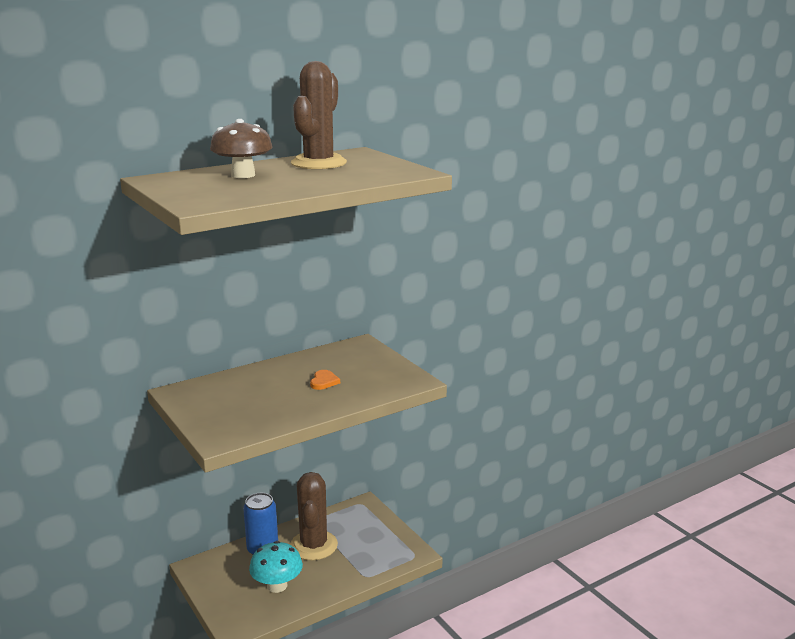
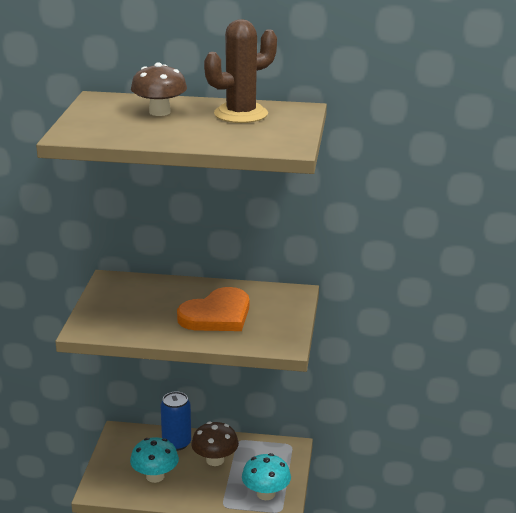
camera: 40 degrees right, 5 degrees up
(313, 545) = (215, 460): brown cactus -> brown mushroom
(324, 381) = (217, 315): orange heart -> orange heart, size x2.43
(388, 549) = (266, 494): none -> turquoise mushroom

